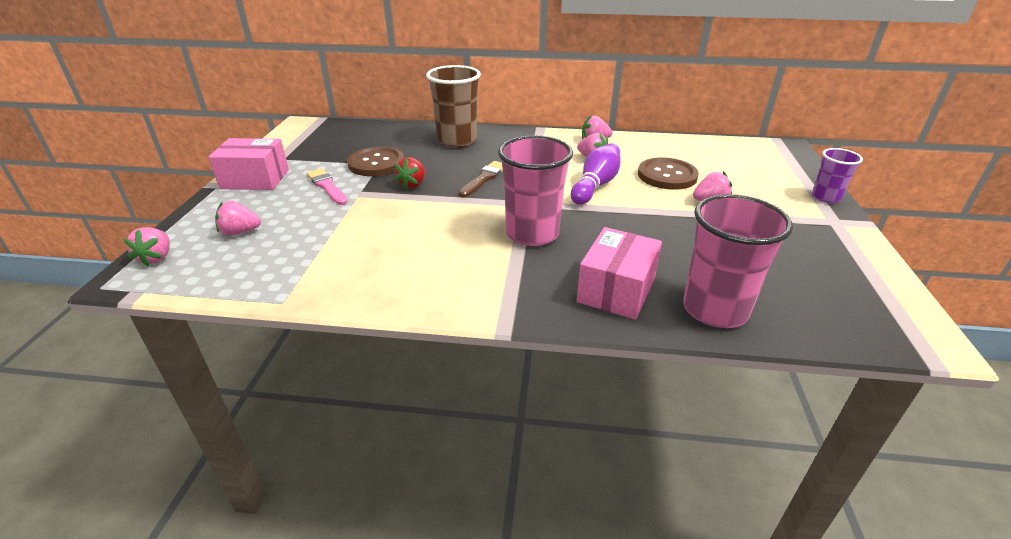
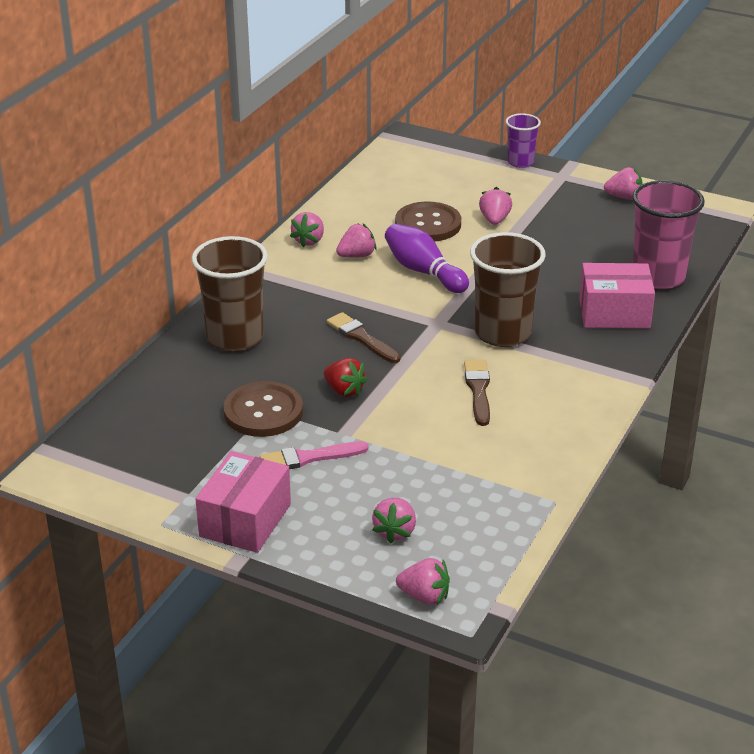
camera: 70 degrees left, 0 degrees up
(439, 236) = (478, 390): none -> brown brush
(532, 234) = (502, 333): pink cup -> brown cup
(616, 290) = (614, 313): pink box -> pink box turned 45 degrees counterclockwise
(849, 263) = (623, 197): none -> pink strawberry

